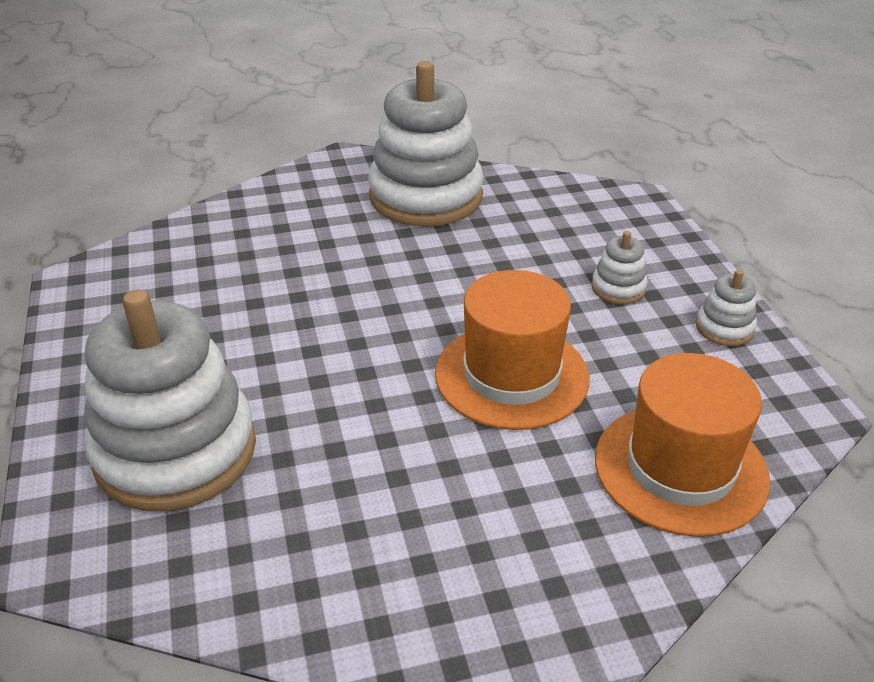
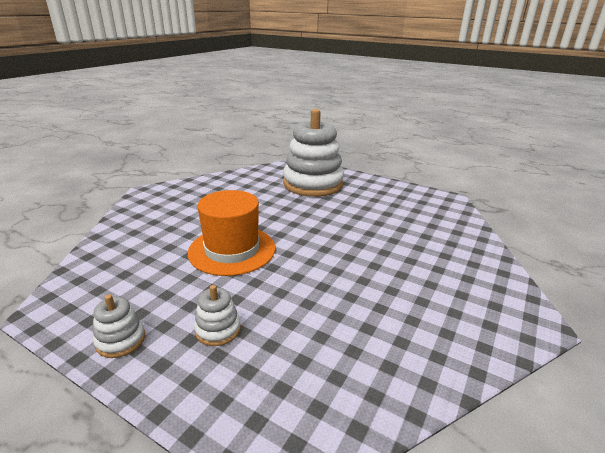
camera: 135 degrees right, 10 degrees down
(426, 196) = (430, 325): white stacking toy -> none
(680, 468) = (122, 252): orange hat -> none

